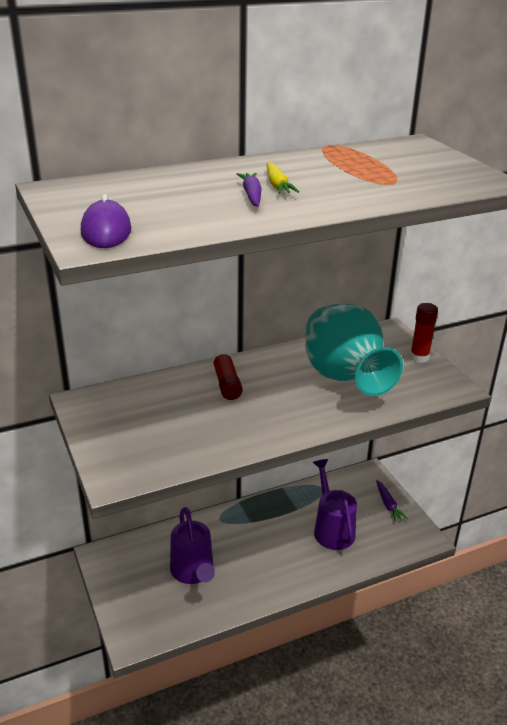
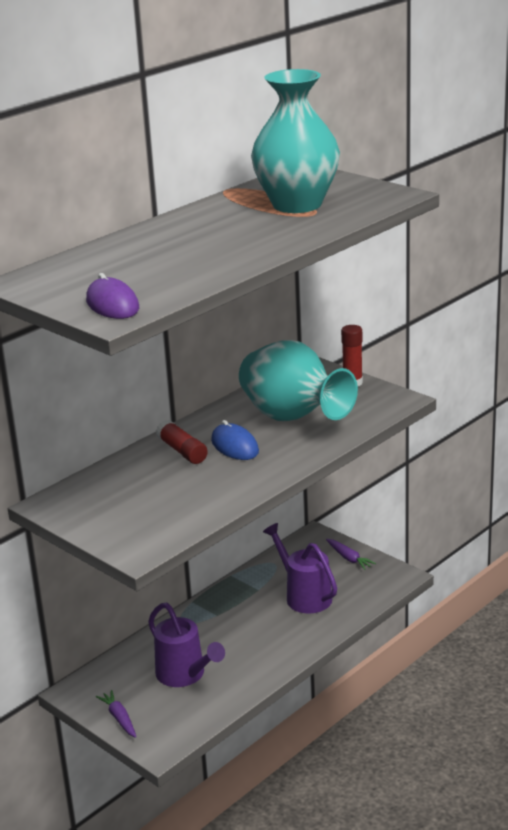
camera: 20 degrees left, 5 degrees down
(251, 195) = (204, 249): purple carrot -> purple carrot (119, 718)
(274, 392) = (234, 446): none -> blue mouse
(277, 185) = (218, 236): yellow carrot -> none
(382, 171) = (297, 204): none -> turquoise vase

